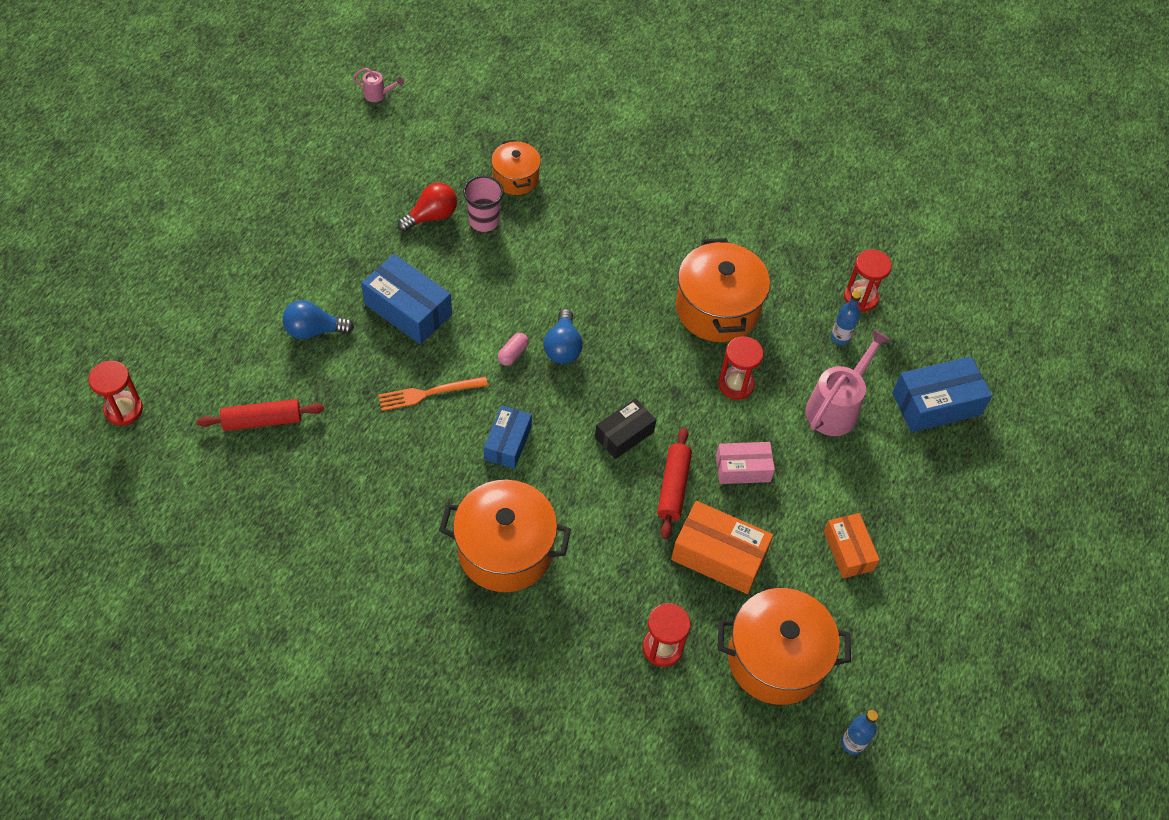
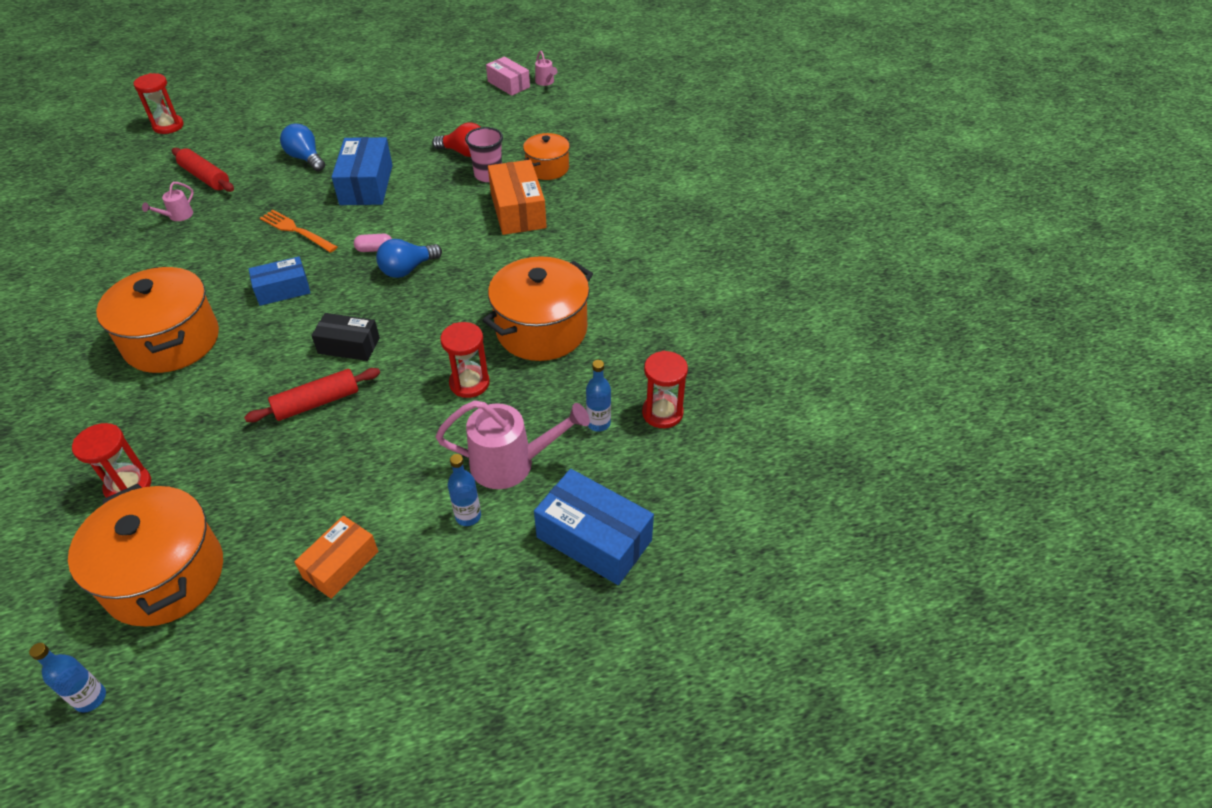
camera: 55 degrees right, 10 degrees down
(310, 470) = (177, 216): none -> pink watering can
(719, 556) = (262, 471): orange box -> orange box (518, 210)
(743, 468) = (377, 436): pink box -> pink box (508, 84)
(863, 458) = (468, 516): none -> blue bottle

